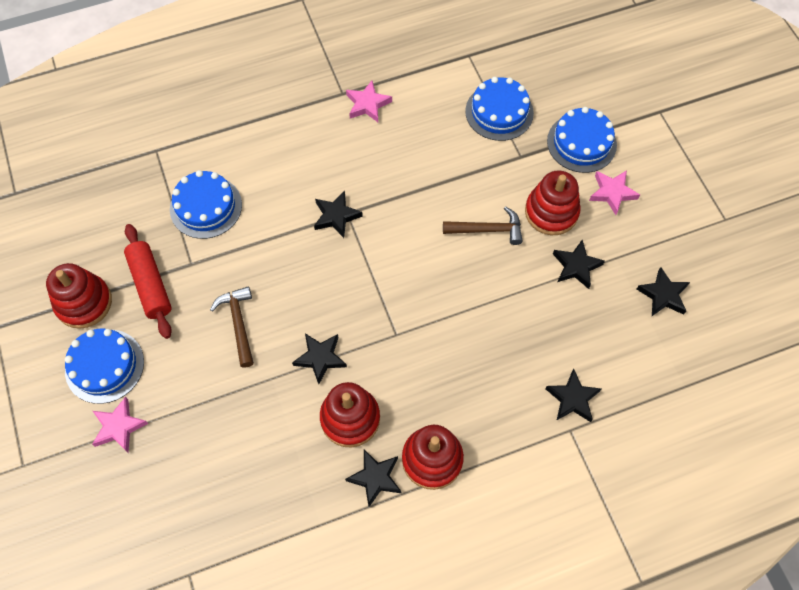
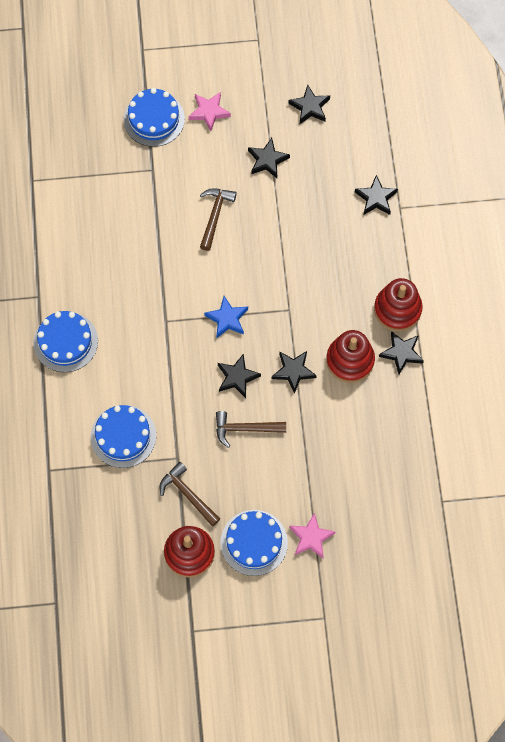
camera: 75 degrees left, 5 degrees up
(150, 285) = (188, 494): red rolling pin -> brown hammer
(336, 216) = (166, 330): black star -> black star (237, 377)
(366, 273) = (227, 319): none -> blue star
(367, 104) = (57, 278): pink star -> none
(499, 112) = (101, 173): blue cake -> blue cake (65, 342)
(551, 212) = (213, 163): red stacking toy -> none

